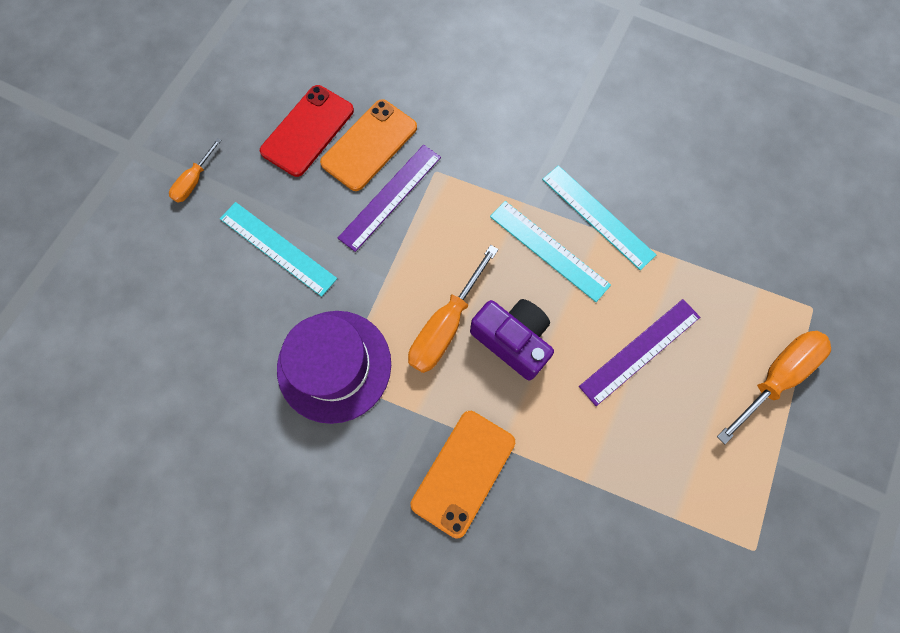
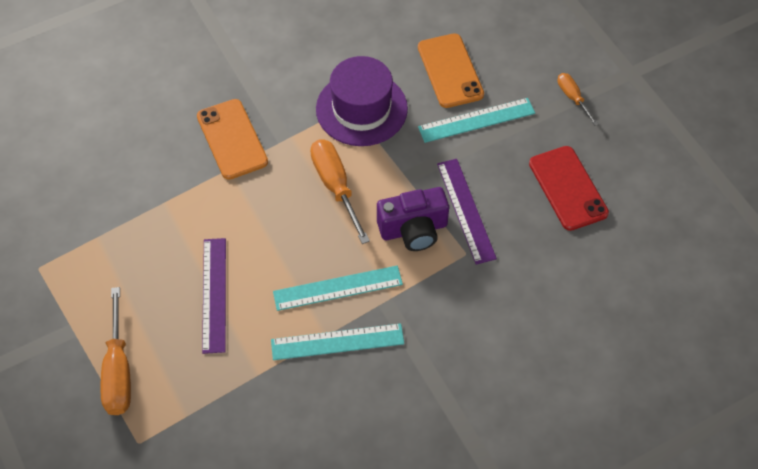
camera: 125 degrees right, 15 degrees down
(369, 145) = (523, 222): orange phone -> orange phone (450, 71)
(512, 340) = (291, 220): purple camera -> purple camera (413, 229)

